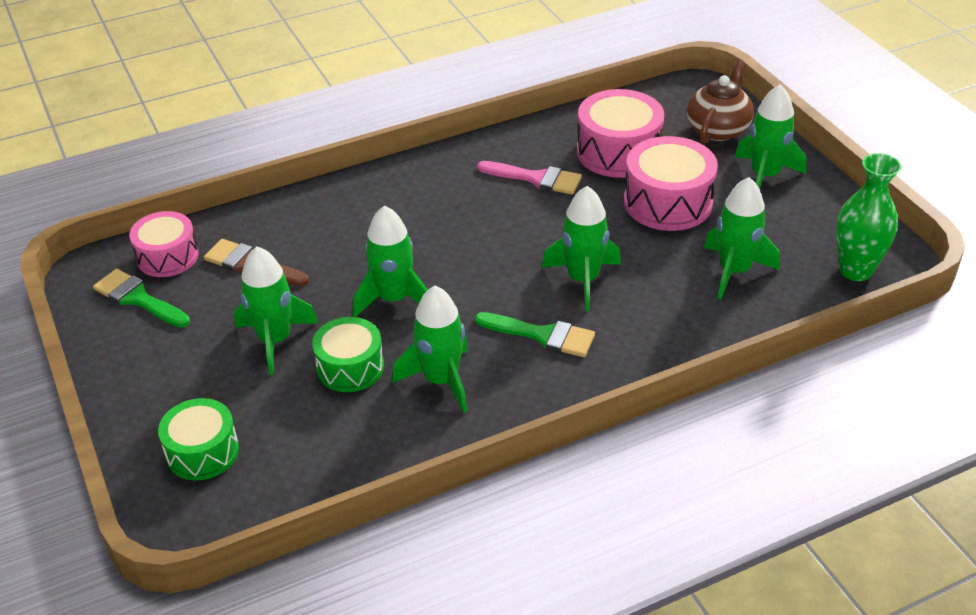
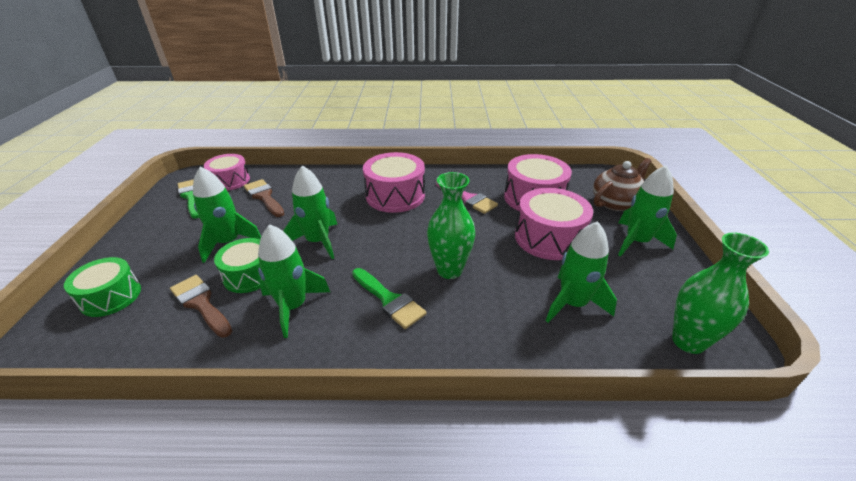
camera: 25 degrees right, 5 degrees down
(327, 417) = (201, 303): none -> brown brush
(437, 204) = (395, 196): none -> pink drum
(583, 279) = (449, 270): green rocket -> green vase

